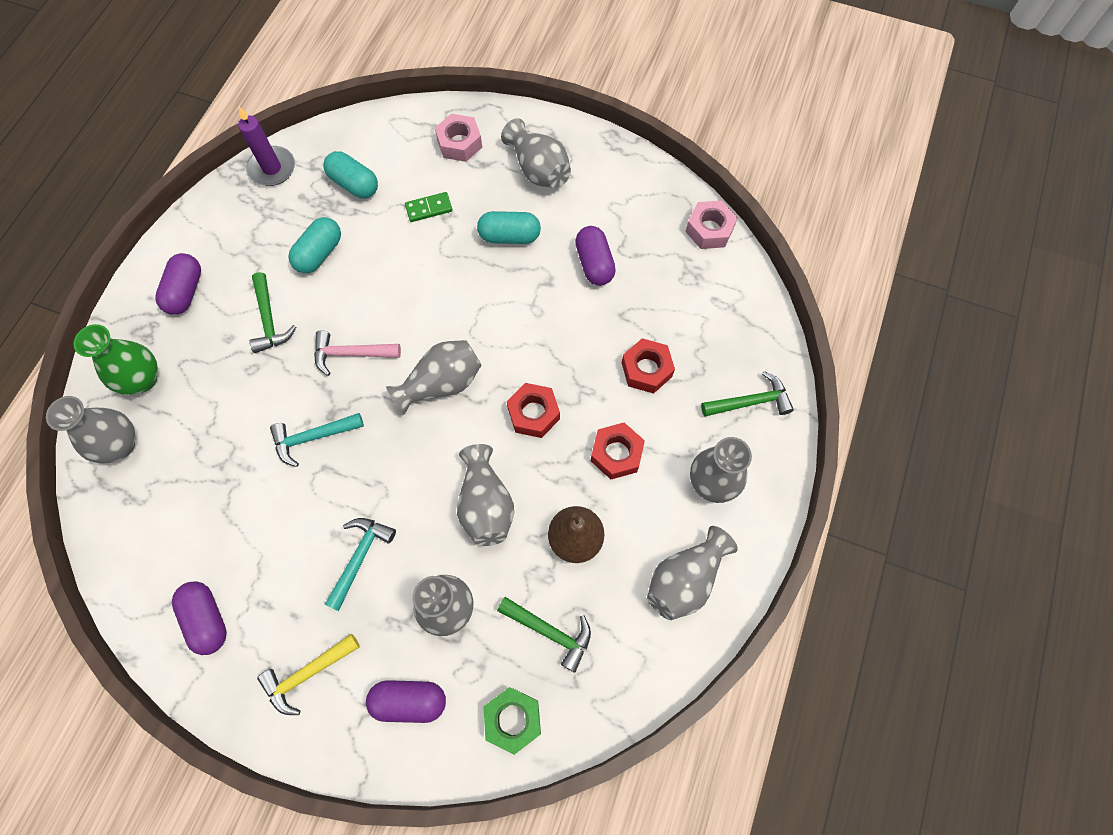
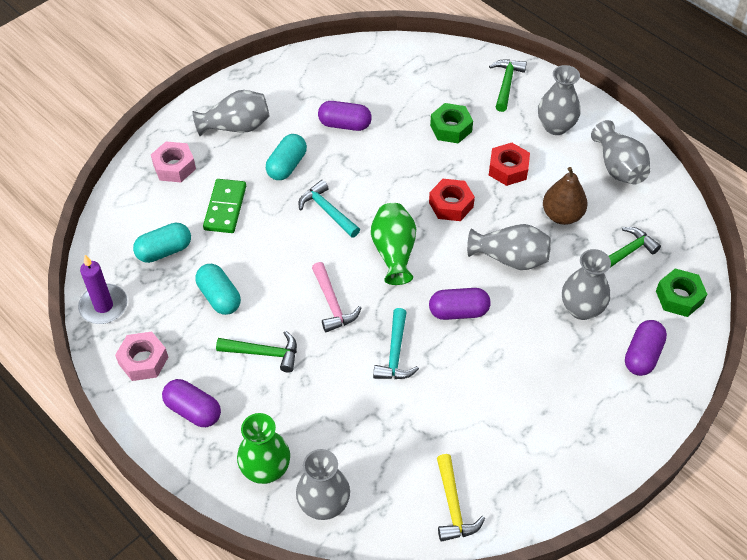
camera: 65 degrees left, 15 degrees down
(207, 619) = (521, 475): purple capsule -> purple capsule (458, 311)
(307, 674) = (596, 416): yellow hammer -> yellow hammer (453, 506)
(351, 354) = (332, 304): pink hammer -> pink hammer turned 45 degrees counterclockwise
(360, 557) = (516, 352): turquoise hammer -> turquoise hammer (327, 211)
(429, 208) = (225, 208): green domino -> green domino, size x1.54
(441, 383) = (394, 252): grey vase -> green vase
(646, 369) = (451, 128): red nut -> green nut
(709, 230) = (357, 51): pink nut -> pink nut (143, 360)

